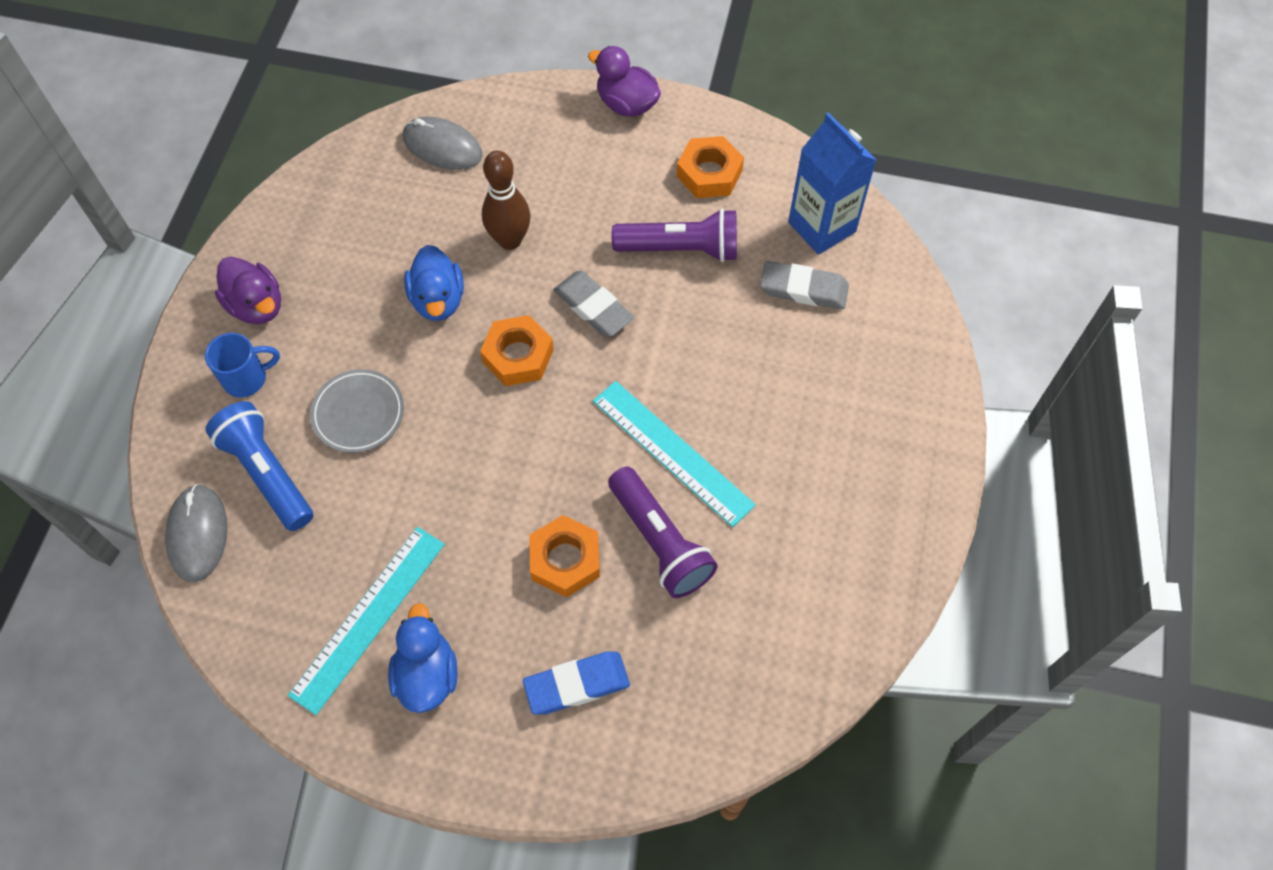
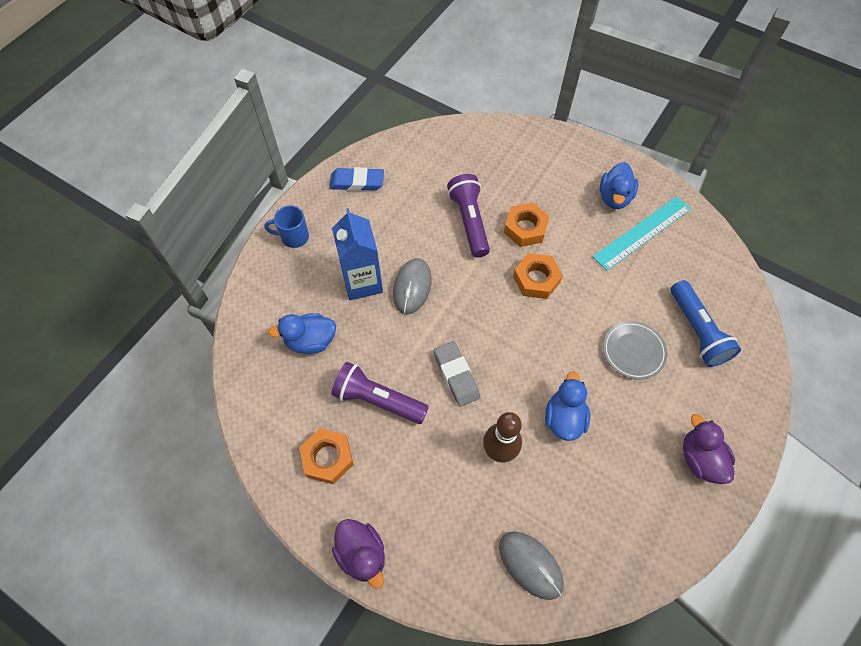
camera: 160 degrees left, 0 degrees up
(198, 534) = (742, 307): grey mouse -> grey mouse (412, 287)
(247, 378) = (708, 402): blue mug -> blue mug (293, 237)
(518, 356) = (518, 357): orange nut -> orange nut (536, 279)
(577, 685) = (537, 171): blue eraser -> blue eraser (357, 182)
(672, 452) = (442, 266): turquoise ruler -> none
(803, 289) = (310, 341): grey eraser -> blue duck
(822, 227) = (272, 383): blue carton -> blue carton (362, 282)

